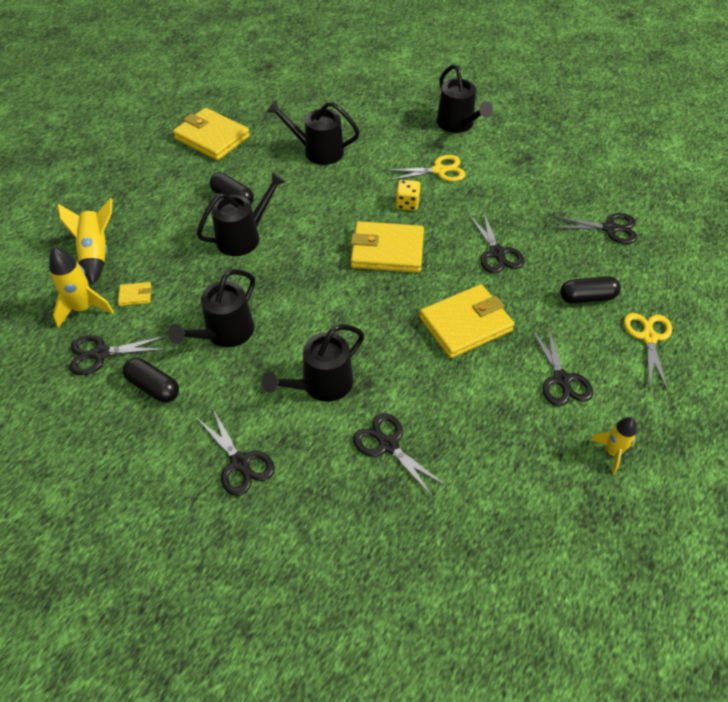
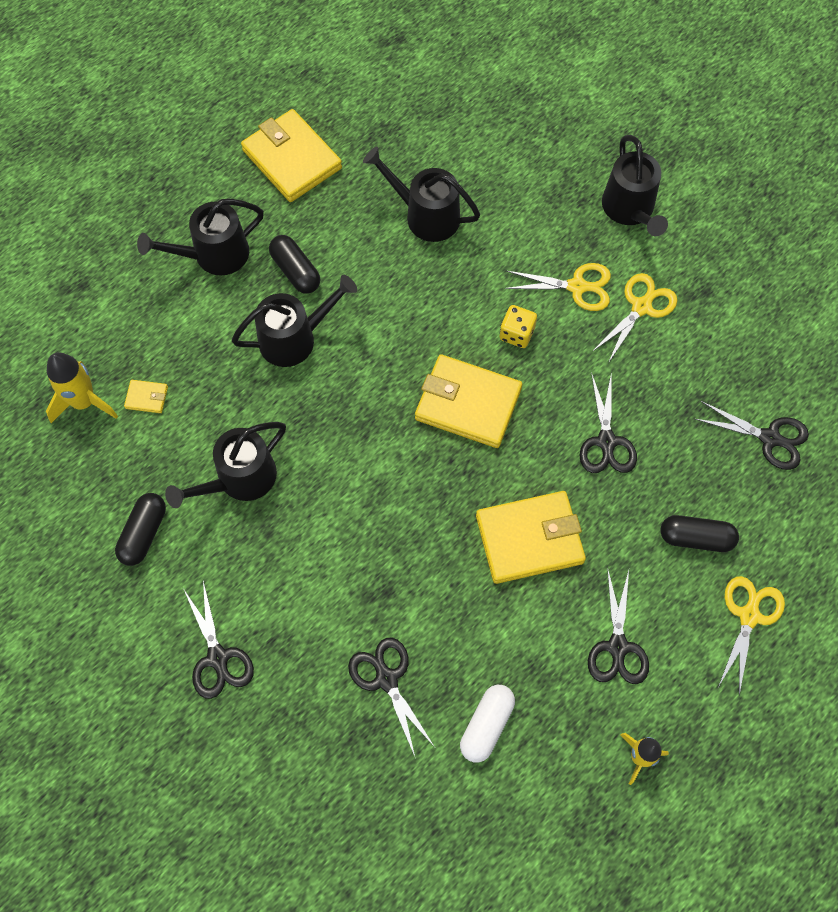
camera: 15 degrees right, 15 degrees up
(96, 253) = (112, 321): yellow rocket -> none
(101, 354) = (93, 472): black scissors -> none
(153, 387) = (144, 533): black capsule -> black capsule turned 60 degrees clockwise
(321, 385) = (333, 580): black watering can -> black watering can (214, 255)
(482, 459) = (486, 725): none -> white capsule
(488, 173) = (641, 307): none -> yellow scissors

